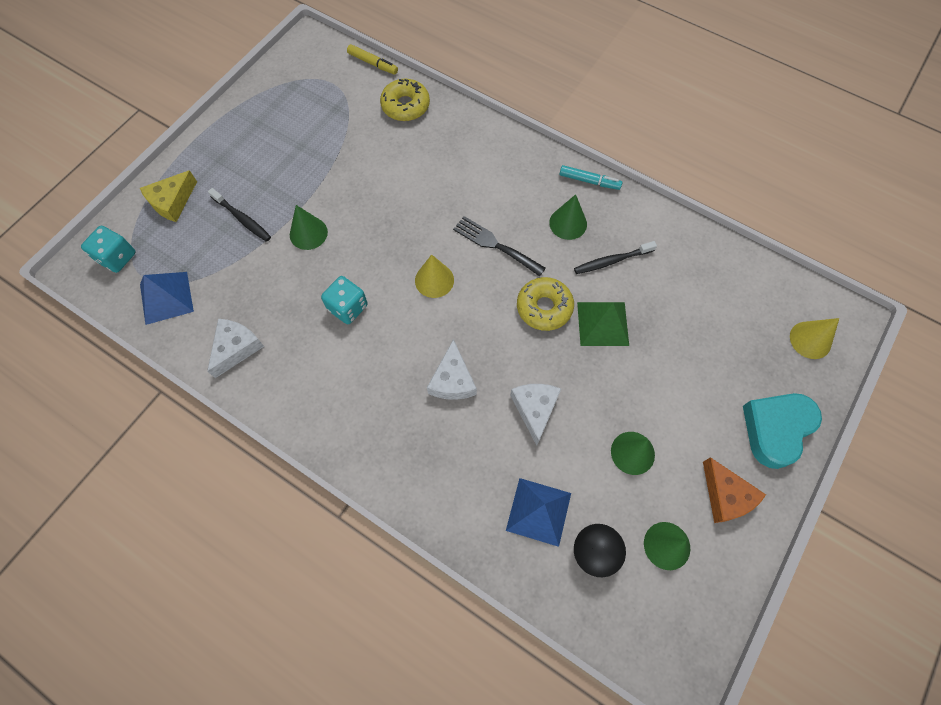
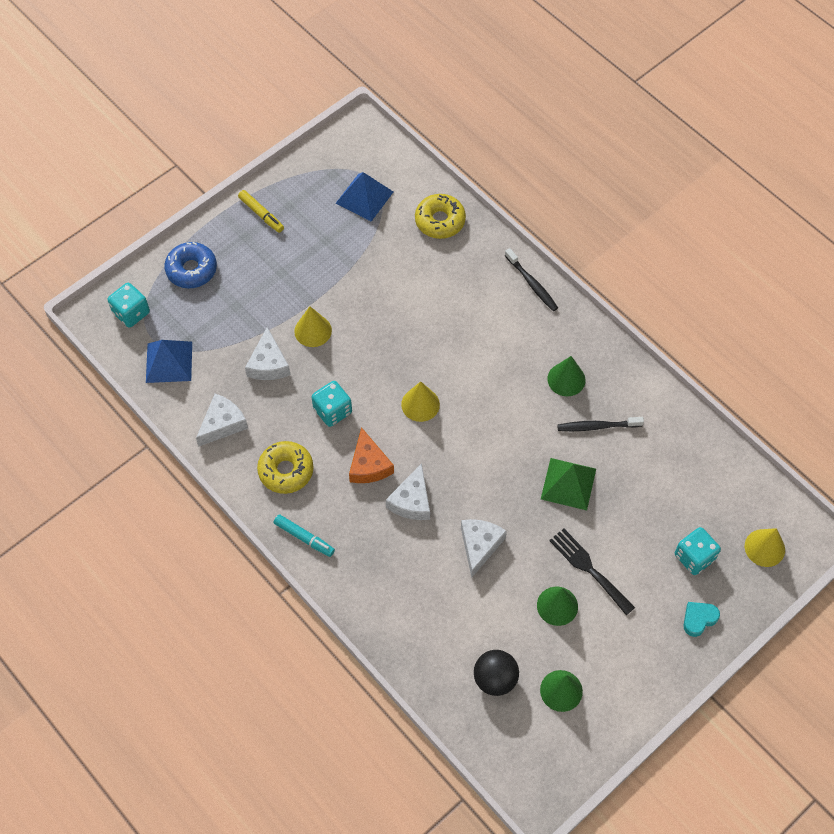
camera: 15 degrees right, 5 degrees down
(172, 202) = (191, 270): yellow cheese -> blue donut
(242, 219) = (254, 302): black toothbrush -> black toothbrush (532, 284)
(271, 276) = (268, 364): none -> white cheese
(308, 233) = (313, 330): green cone -> yellow cone
(373, 63) = (419, 167): yellow marker -> yellow marker (261, 214)
(495, 245) = (488, 384): black fork -> black fork (588, 568)
(538, 511) = (456, 633): blue pyramid -> blue pyramid (364, 197)
(544, 307) = (517, 455): yellow donut -> yellow donut (286, 471)
(589, 181) = (601, 341): turquoise marker -> turquoise marker (304, 537)
(725, 496) = (629, 664): orange cheese -> orange cheese (369, 465)
(748, 366) = (694, 557): none -> turquoise dice
(776, 429) = (699, 619): turquoise heart -> turquoise heart, size x0.51

